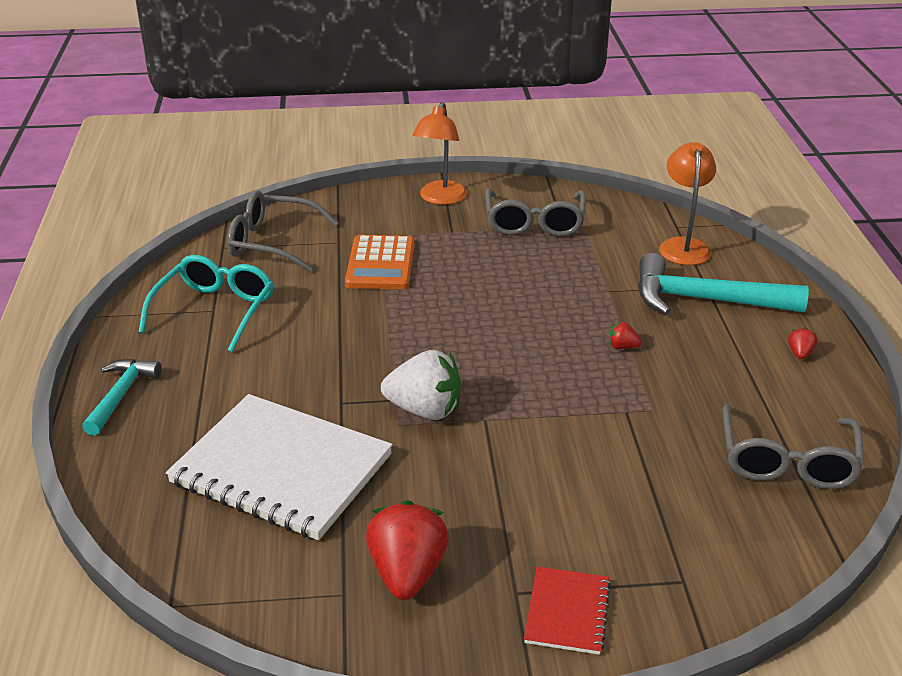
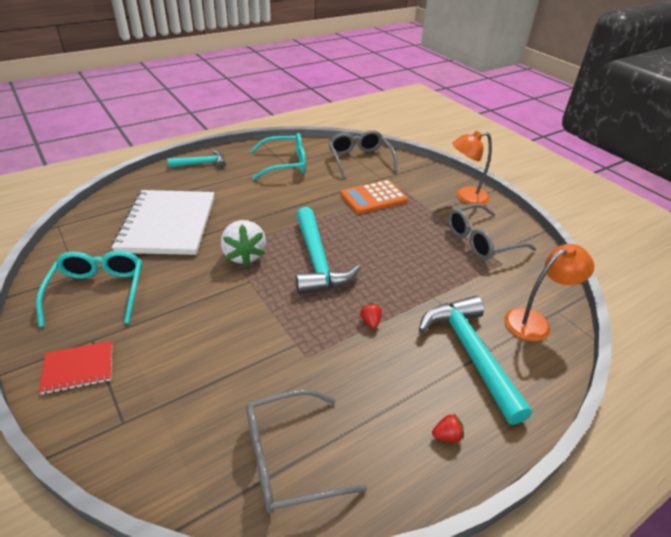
camera: 60 degrees right, 5 degrees up
(407, 573) = (98, 291): red strawberry -> turquoise glasses
(484, 351) = (317, 261): none -> turquoise hammer

